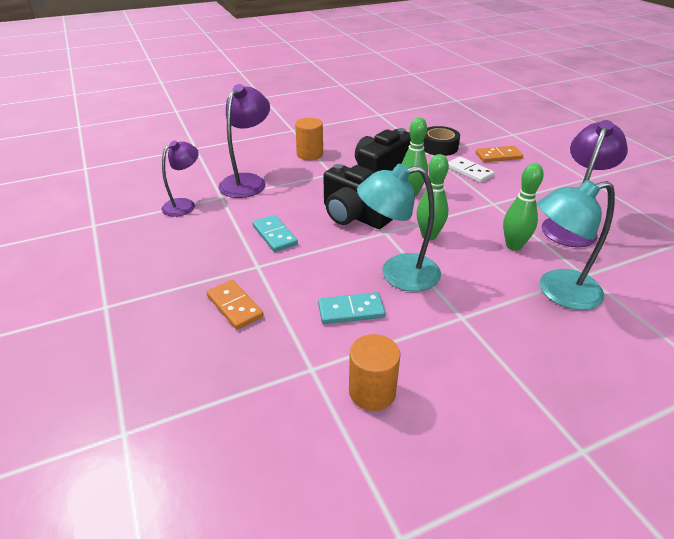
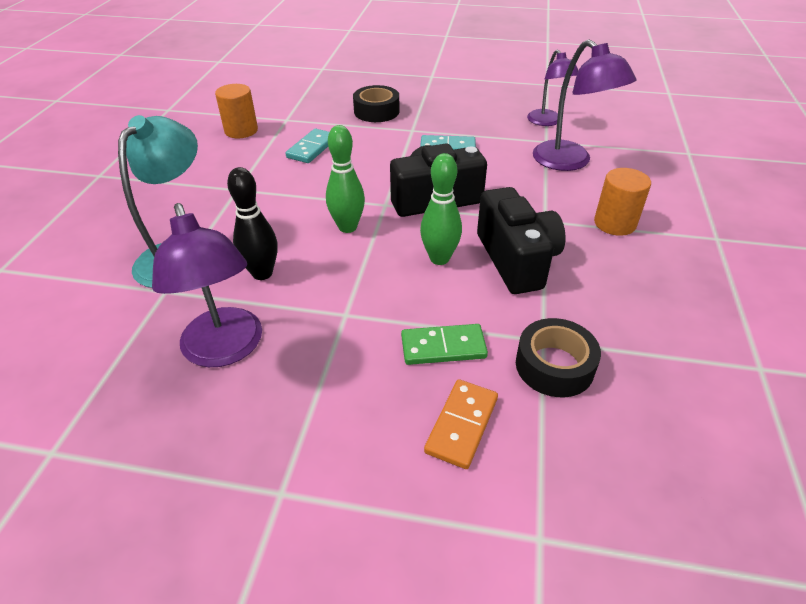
camera: 125 degrees right, 5 degrees up
(235, 306) = (376, 111): orange domino -> black tape
(398, 274) = (320, 184): turquoise lamp -> none
(469, 171) = (443, 347): white domino -> green domino
(513, 246) = (262, 273): green bowling pin -> black bowling pin

